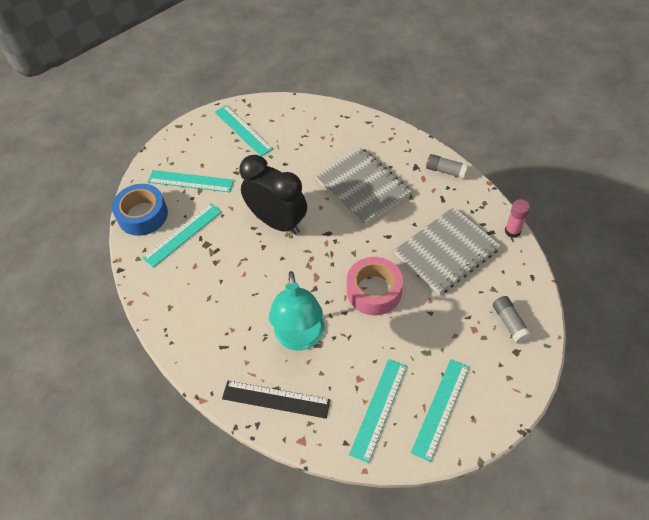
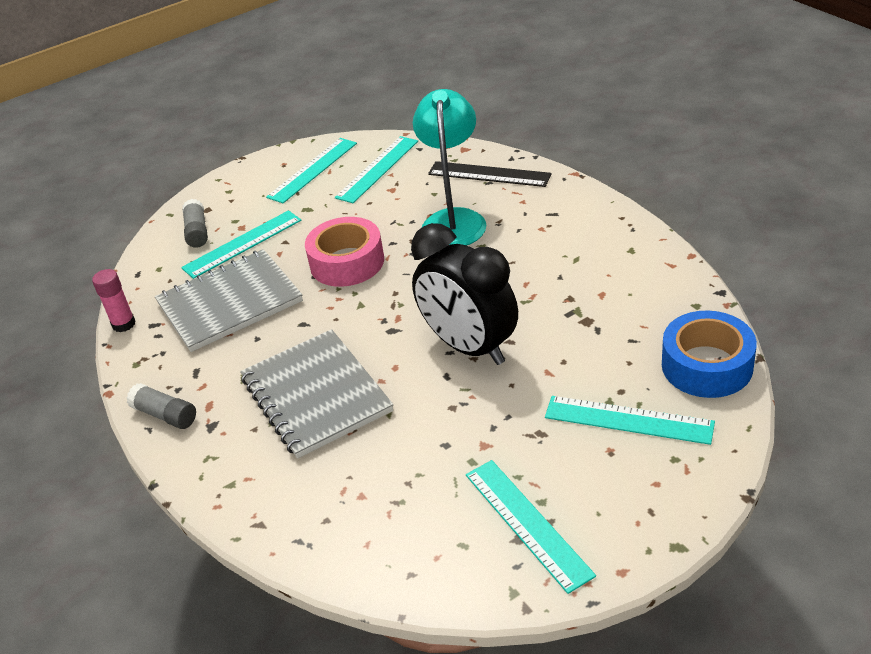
camera: 170 degrees left, 15 degrees down
(183, 234) = (627, 335): turquoise ruler -> turquoise ruler (242, 244)

